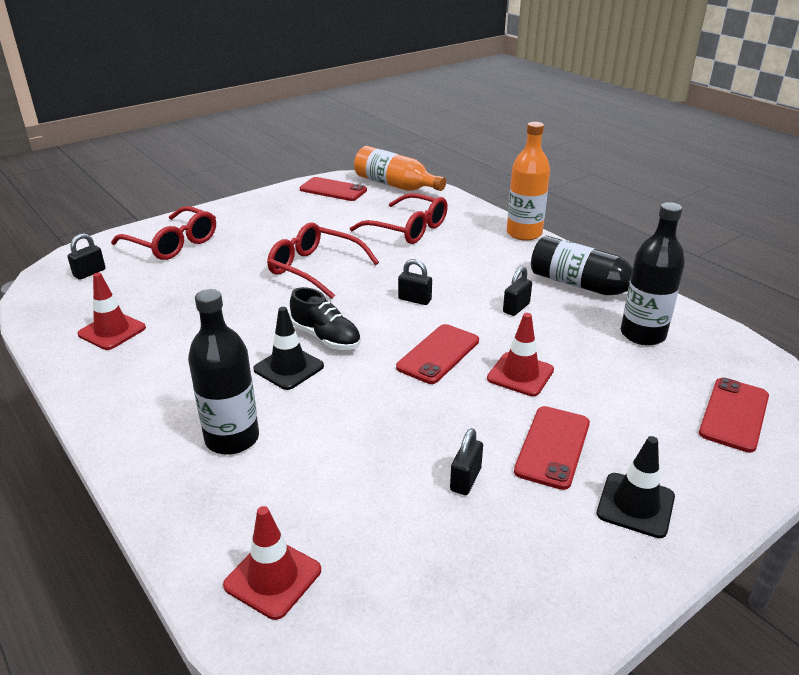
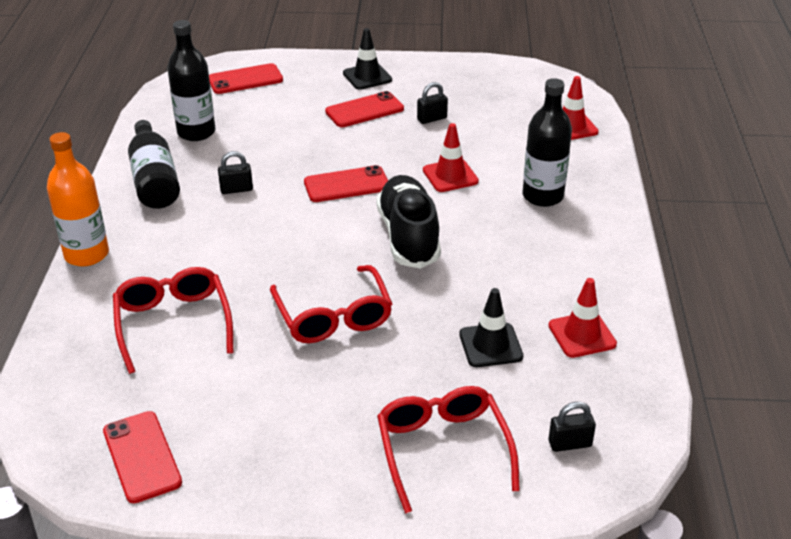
camera: 140 degrees left, 5 degrees up
(288, 368) = (462, 226): black traffic cone -> black traffic cone (490, 345)
(326, 338) = (408, 236): black shoe -> black shoe, size x1.55
(395, 185) = (60, 417): orange bottle -> none
(414, 299) = (296, 235): black padlock -> none
(520, 374) = (317, 148): red traffic cone -> red traffic cone (450, 176)

